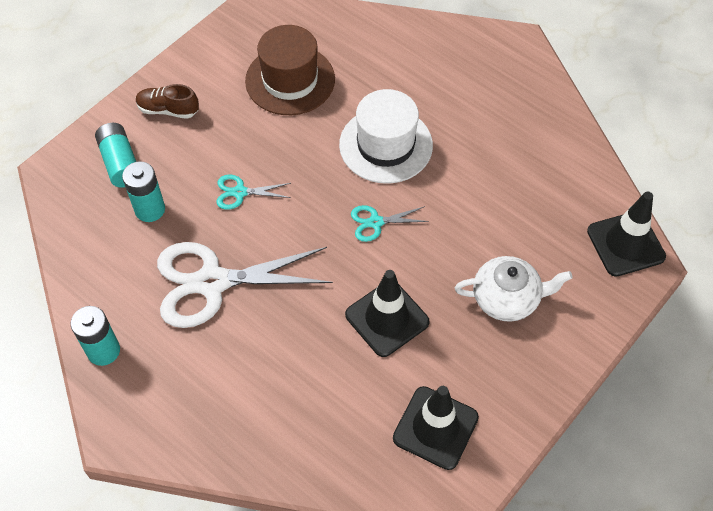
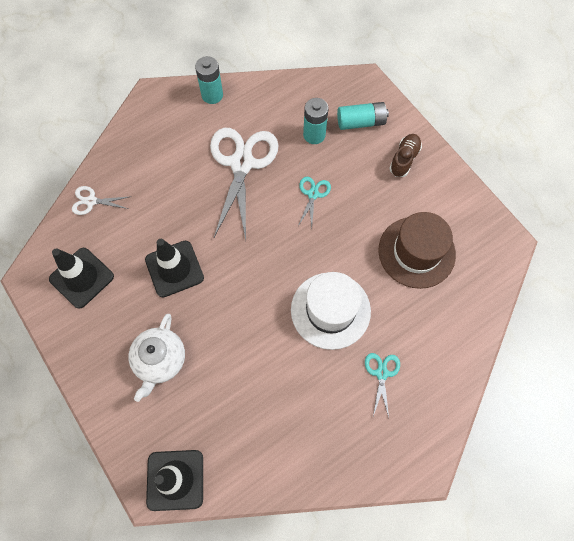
camera: 105 degrees right, 10 degrees up
(319, 458) = (91, 201): none -> white scissors
(375, 222) = (258, 282): turquoise scissors -> turquoise scissors (381, 373)

